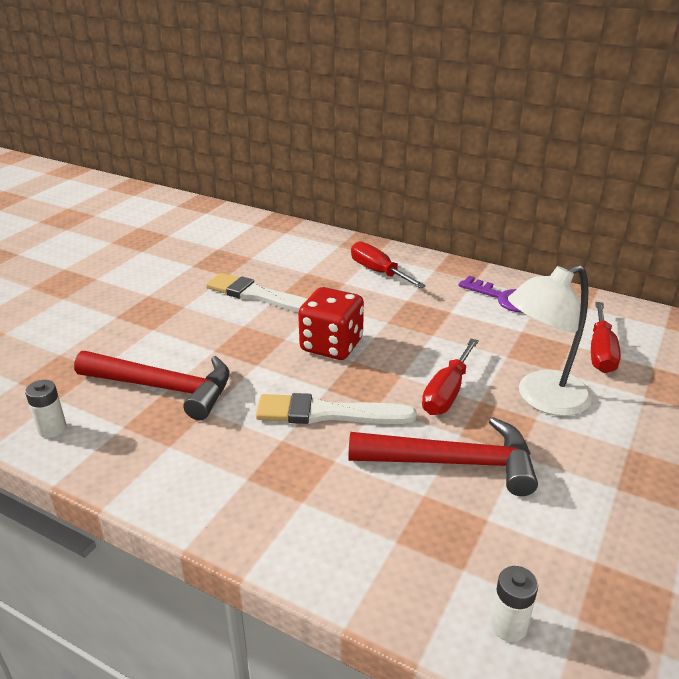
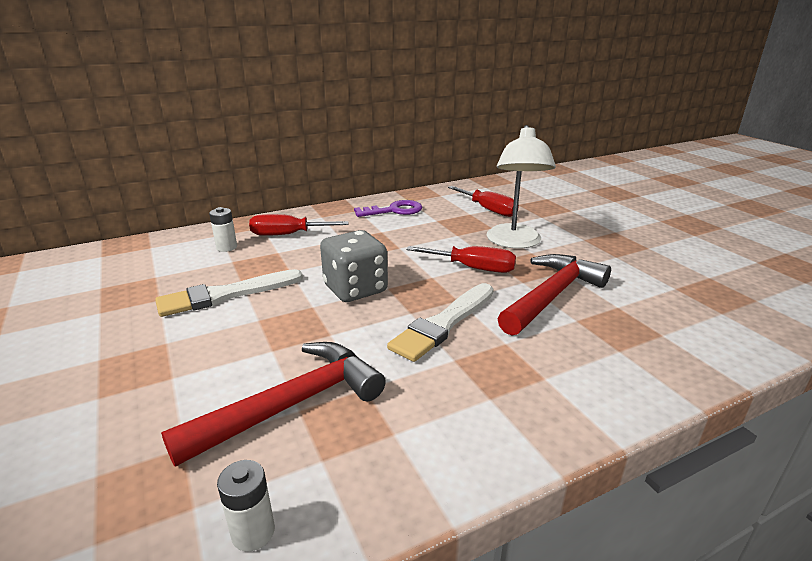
camera: 55 degrees left, 5 degrees down
(331, 345) = (355, 289): red dice -> grey dice
(447, 392) = (473, 268): red screwdriver -> red screwdriver turned 45 degrees counterclockwise
(508, 625) = (722, 338): white battery -> white battery (226, 247)

